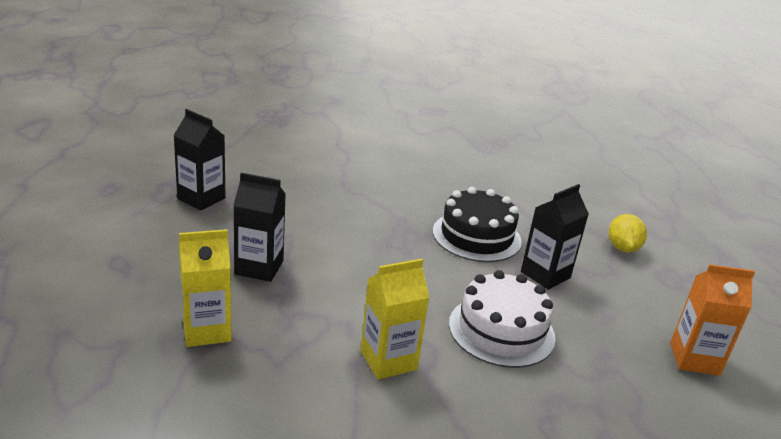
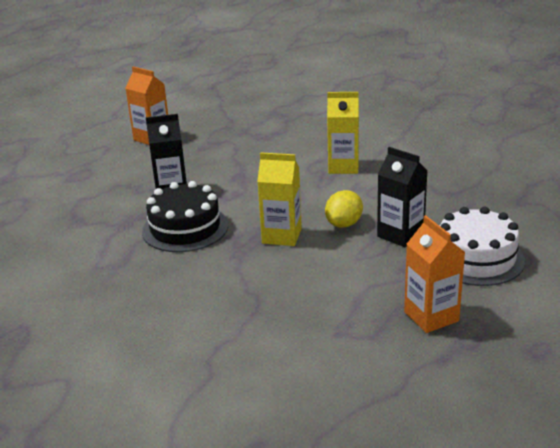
camera: 145 degrees left, 0 degrees up
(201, 198) = (431, 316): black carton -> orange carton
(206, 330) = (457, 200): yellow carton -> yellow carton (282, 236)
(501, 330) = (252, 168): white cake -> white cake (476, 258)
(622, 248) = (75, 198): yellow lemon -> yellow lemon (344, 224)

